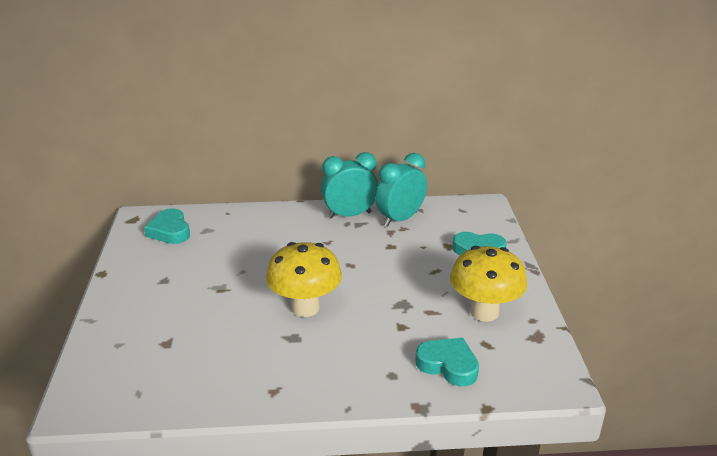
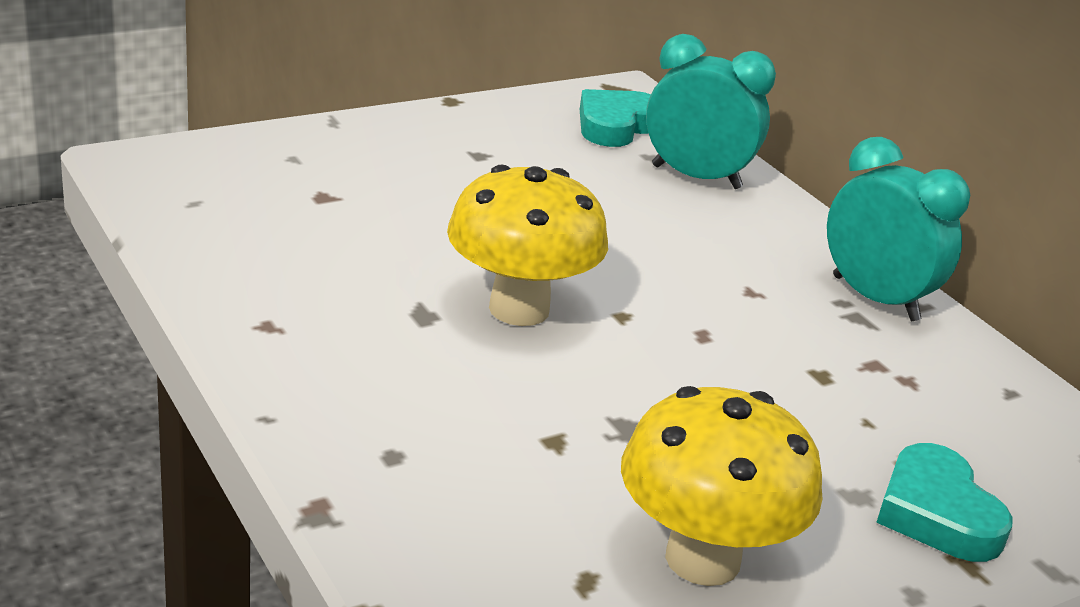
camera: 60 degrees right, 0 degrees up
(400, 219) = (937, 369): turquoise clock -> turquoise clock (696, 177)
(448, 365) = (472, 529): turquoise heart -> none

